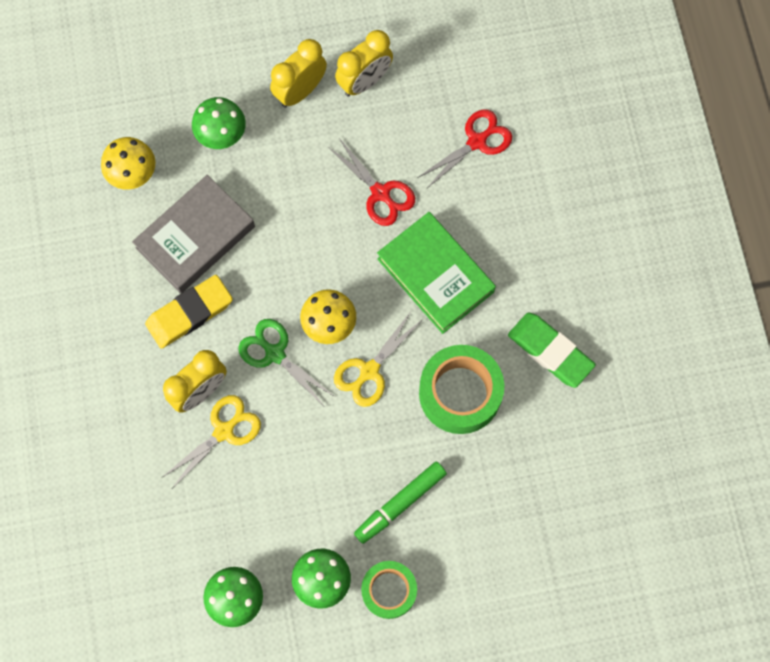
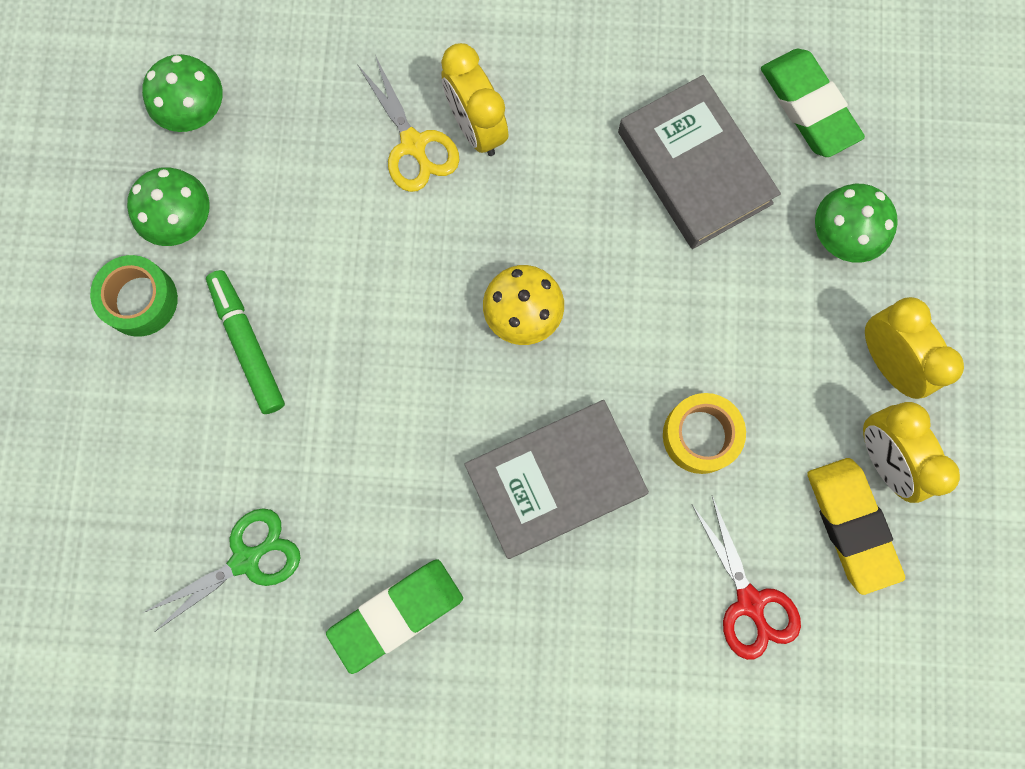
camera: 105 degrees right, 5 degrees up
(133, 173) = (808, 106): yellow mushroom -> green eraser
(189, 313) = (587, 137): yellow eraser -> yellow eraser (851, 525)
(275, 354) = (500, 233): green scissors -> green scissors (246, 560)
(369, 371) = (441, 351): yellow scissors -> none
(380, 193) = (700, 435): red scissors -> yellow tape
(435, 275) = (555, 480): green book -> grey book
(460, 393) = (373, 467): green tape -> none

